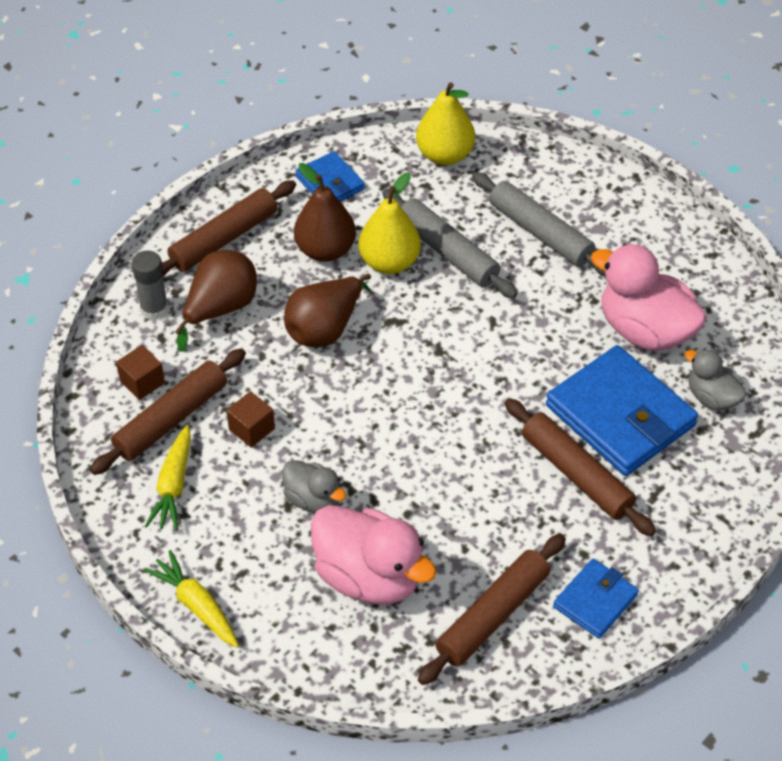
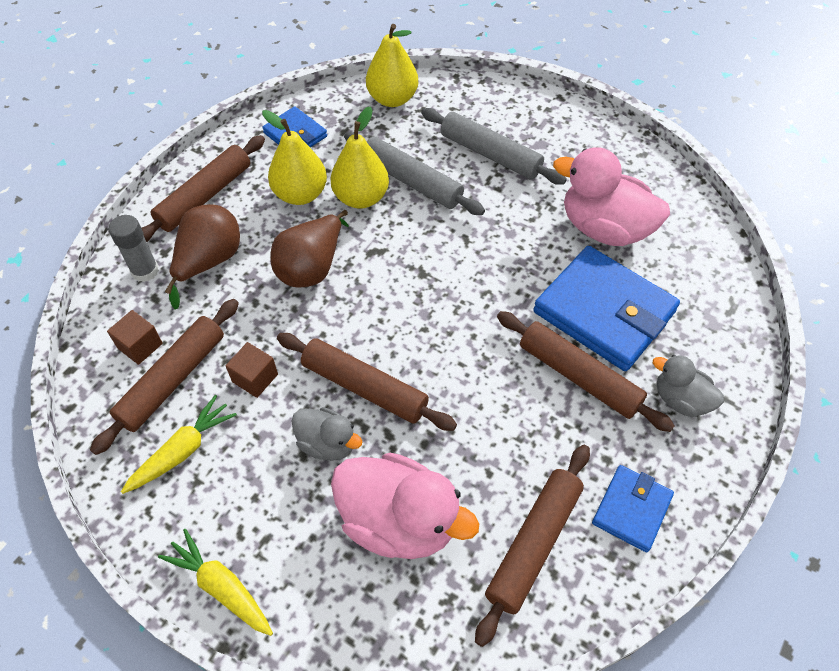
camera: 10 degrees left, 5 degrees up
(173, 485) = (182, 451): yellow carrot -> yellow carrot turned 135 degrees counterclockwise
(325, 250) = (300, 194): brown pear -> yellow pear
(358, 453) = (365, 387): none -> brown rolling pin
(712, 397) = (682, 282): grey duck -> grey duck (680, 399)

